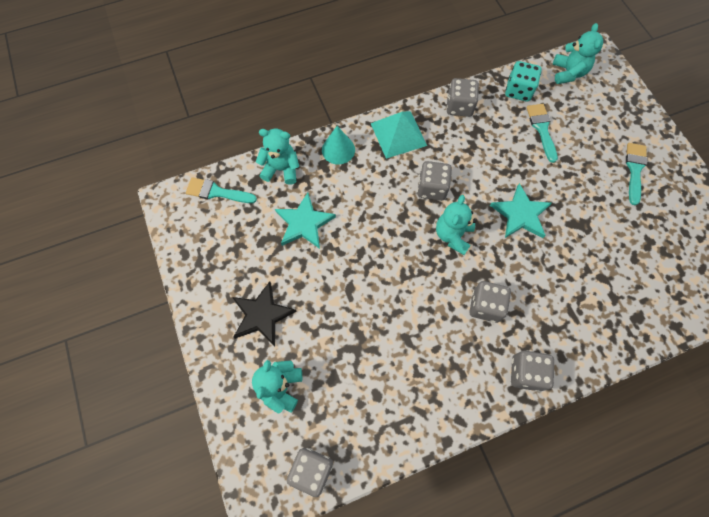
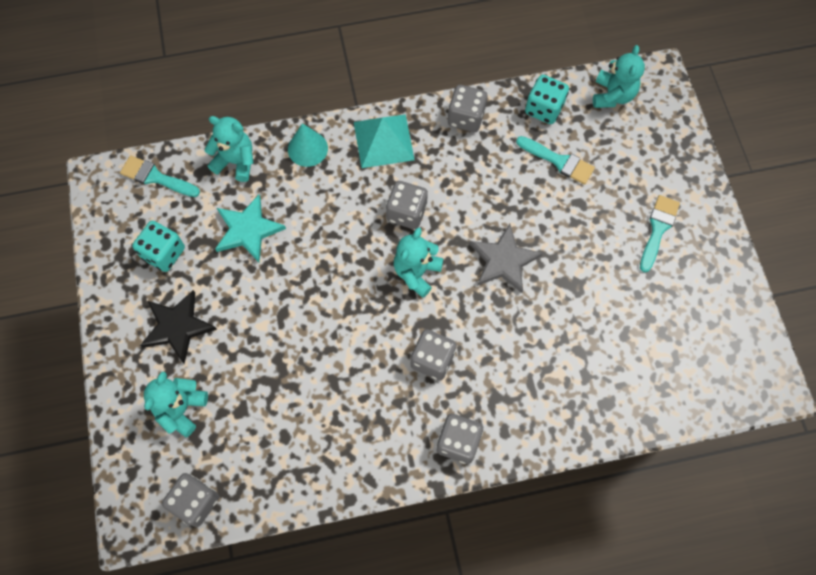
camera: 10 degrees right, 0 degrees up
(237, 254) = (164, 253): none -> turquoise dice
(520, 214) = (503, 260): turquoise star -> grey star
(541, 129) = (559, 161): turquoise brush -> turquoise brush turned 120 degrees clockwise

